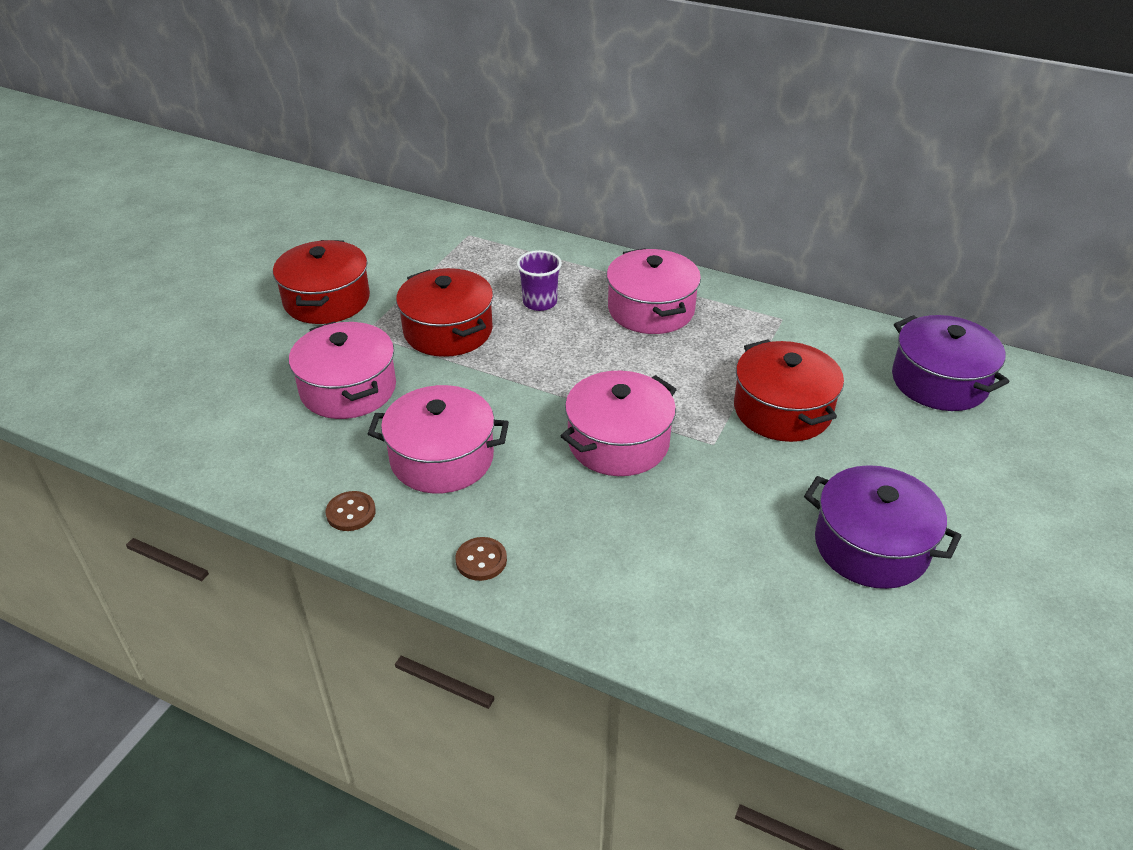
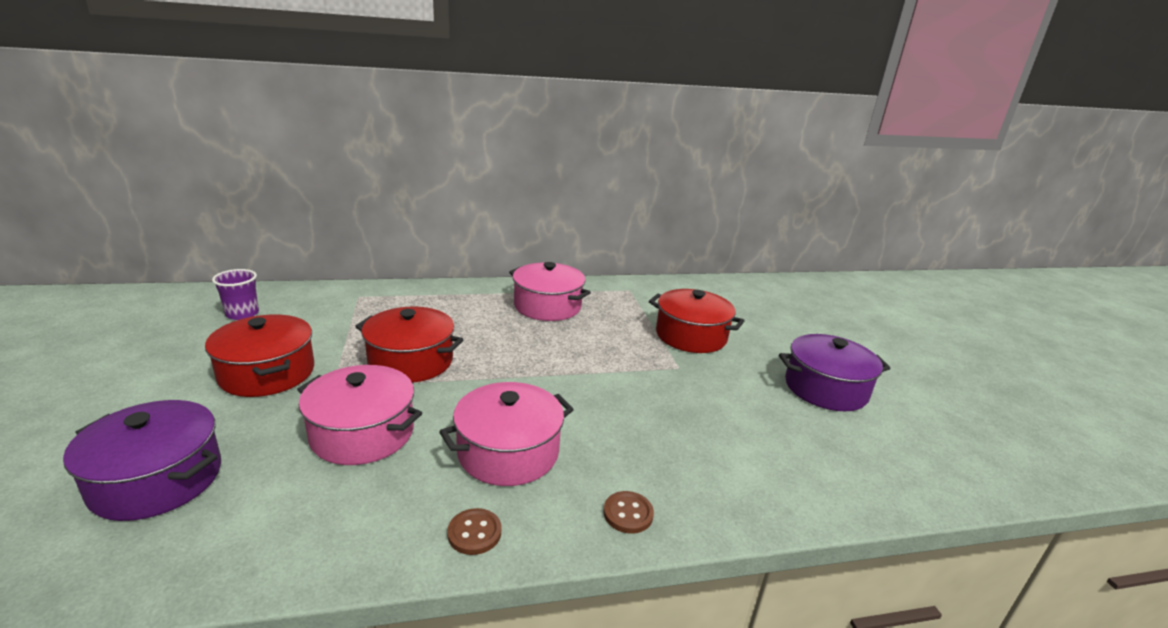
camera: 40 degrees left, 15 degrees down
(540, 302) = (465, 323): purple cup -> purple cup (242, 314)
(618, 442) = (623, 389): pink pot -> none
(939, 381) = (743, 297): purple pot -> purple pot (157, 480)

